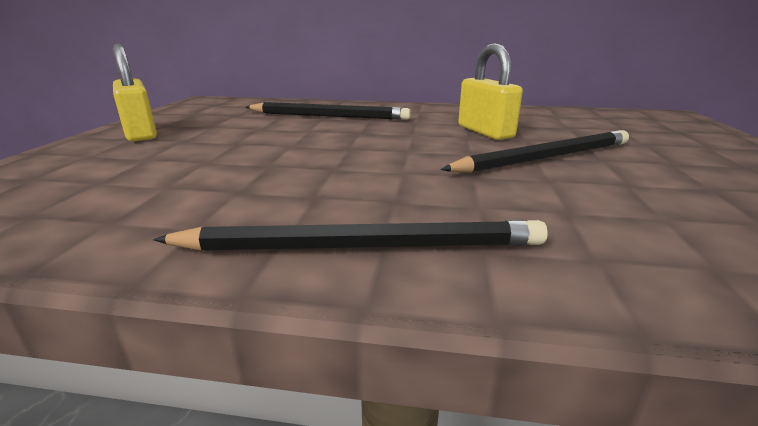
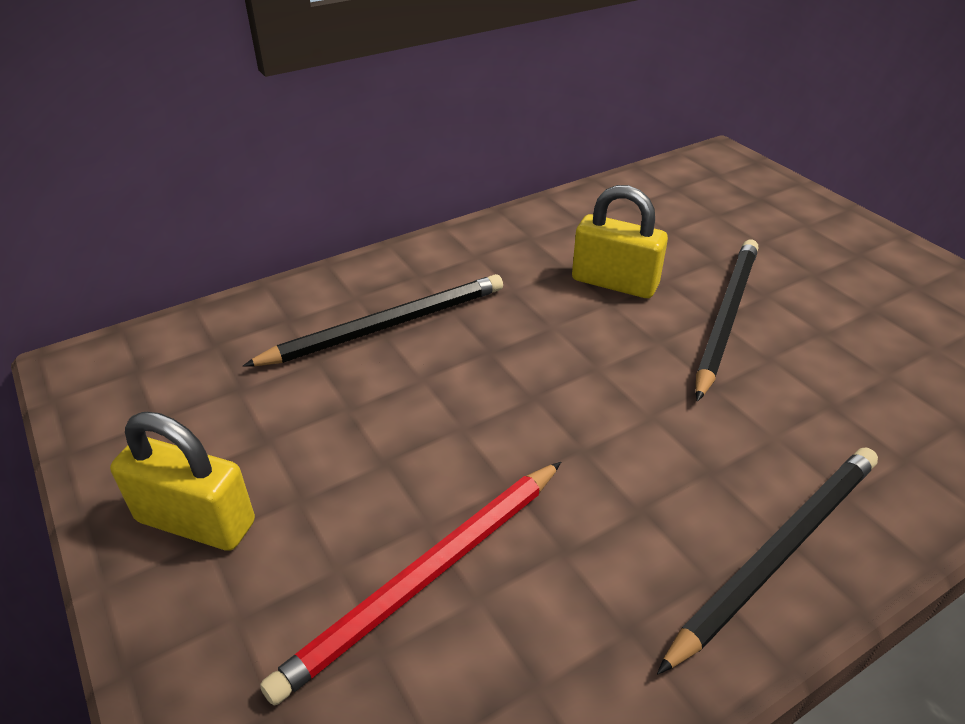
camera: 40 degrees left, 15 degrees up
(166, 172) = (427, 576): none -> red pencil

